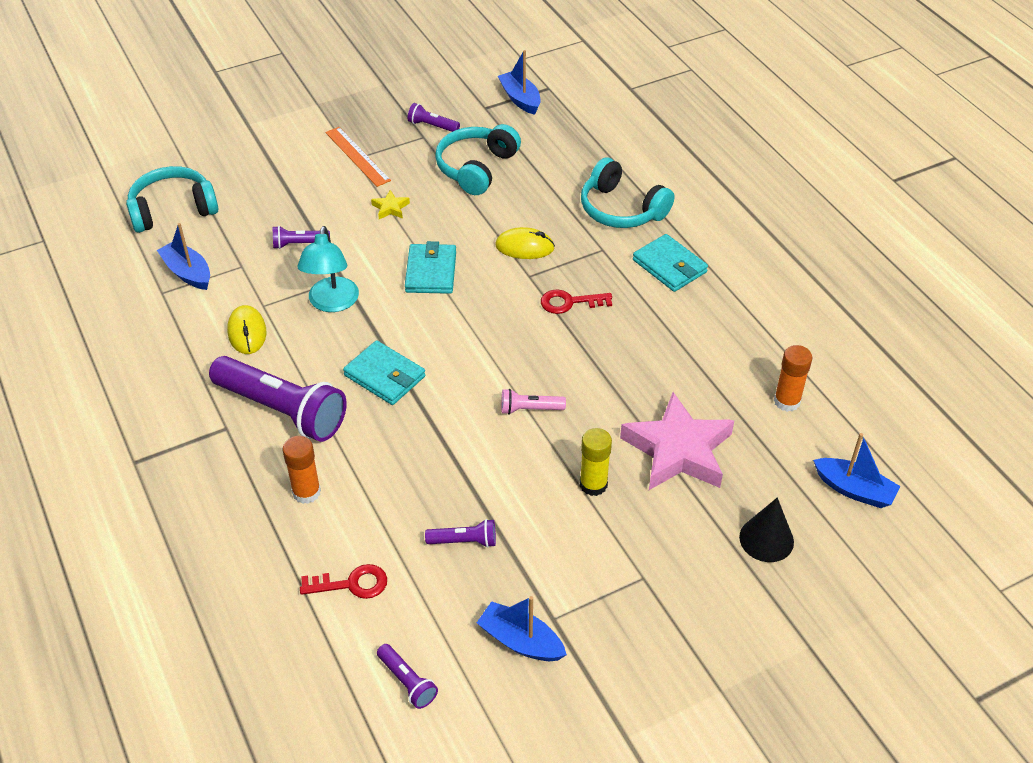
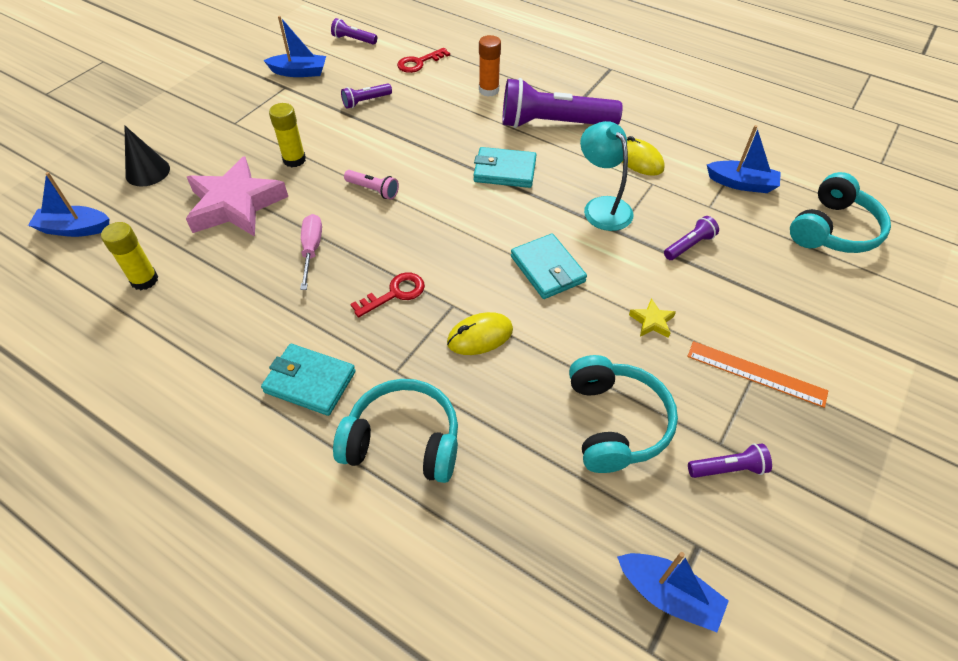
camera: 150 degrees right, 5 degrees up
(530, 409) = (373, 190): pink flashlight -> pink flashlight turned 60 degrees clockwise
(622, 369) = (311, 250): none -> pink screwdriver
(787, 401) = (144, 280): orange glue stick -> yellow glue stick

